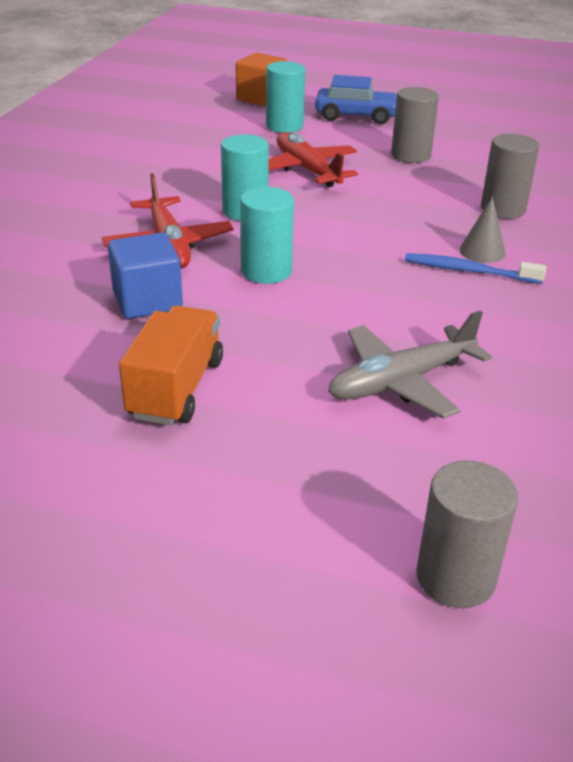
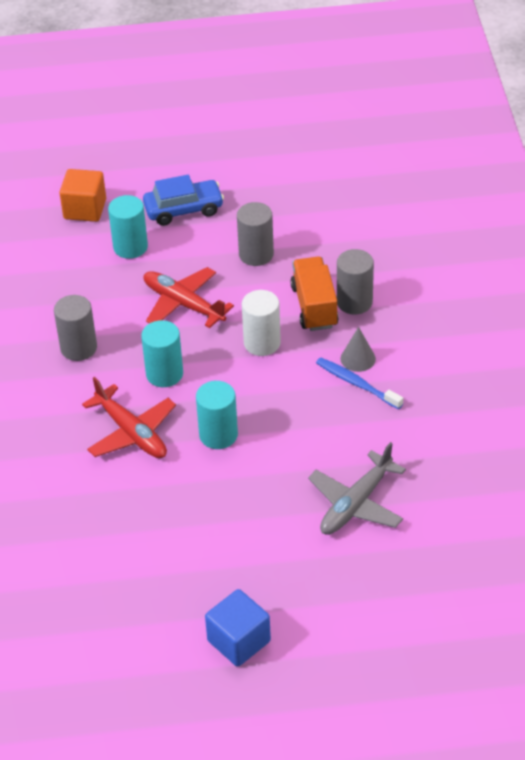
camera: 20 degrees left, 10 degrees up
(147, 301) = (155, 494): blue cube -> blue cube (239, 641)
(176, 388) = (223, 561): orange truck -> orange truck (314, 306)
(373, 214) = (262, 343): none -> white cylinder
(455, 577) = (440, 626): grey cylinder -> grey cylinder (78, 348)
(468, 271) = (356, 384): blue toothbrush -> blue toothbrush turned 45 degrees clockwise

